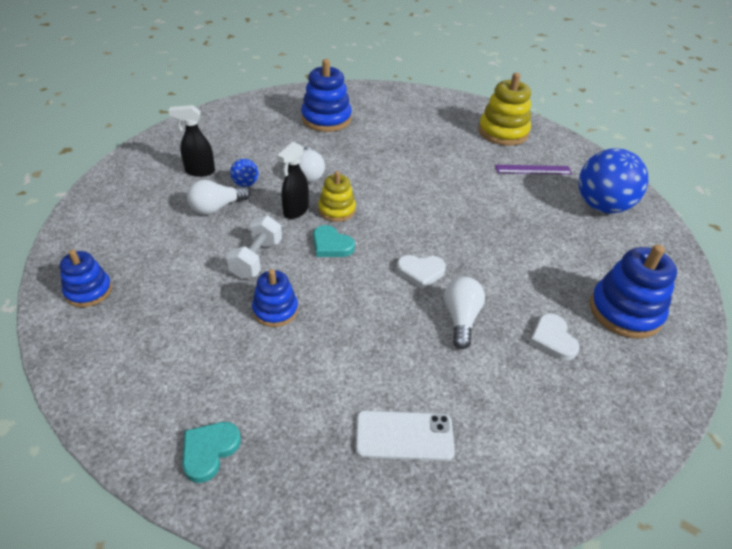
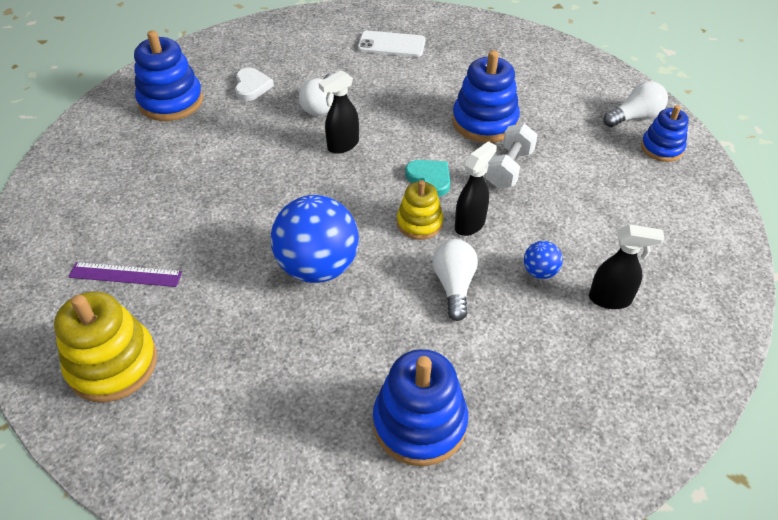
camera: 170 degrees left, 5 degrees up
(209, 451) = (519, 46): turquoise heart -> none
(216, 208) = (568, 235): white light bulb -> white light bulb (635, 117)
(275, 310) = (484, 122): blue stacking toy -> blue stacking toy, size x1.62
(420, 272) = (342, 145): white heart -> black spray bottle
(602, 206) = (85, 208): blue ball -> blue ball (318, 267)

